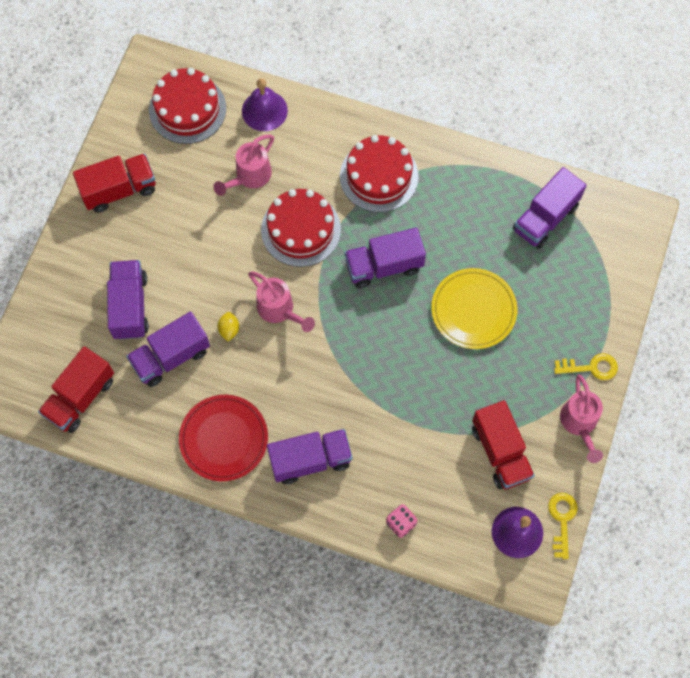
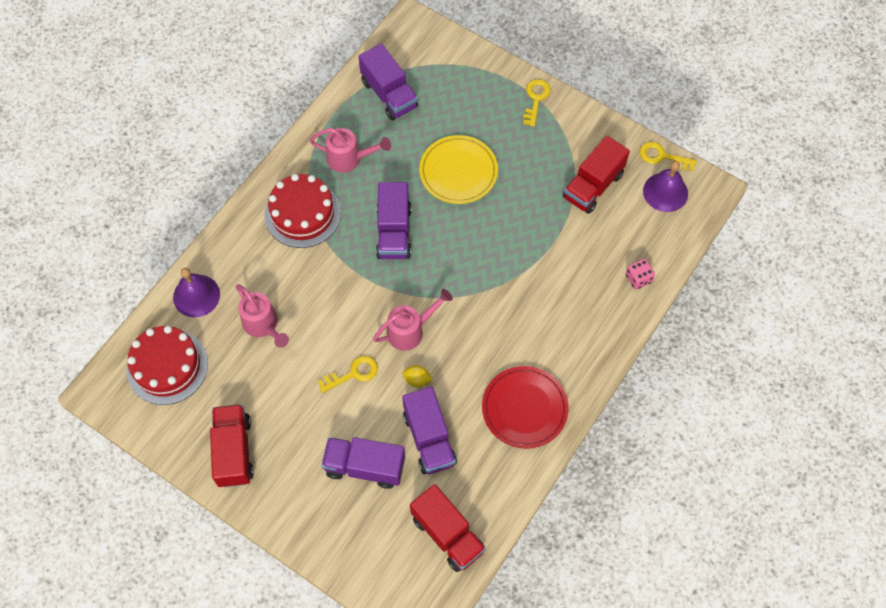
camera: 75 degrees left, 5 degrees down
(221, 270) = (353, 373): none -> yellow key
(301, 229) = (334, 293): red cake -> none
(310, 460) = (563, 338): purple truck -> none
(500, 452) = (593, 186): red truck -> red truck turned 135 degrees clockwise
(579, 423) = (582, 121): pink watering can -> pink watering can (349, 159)

